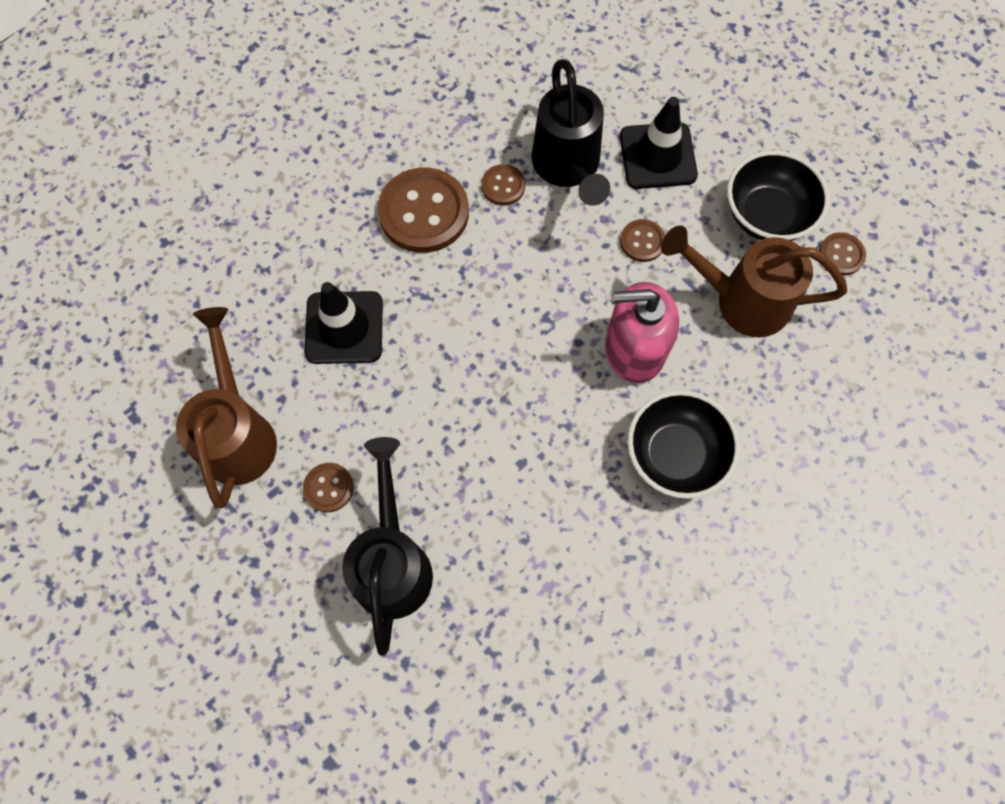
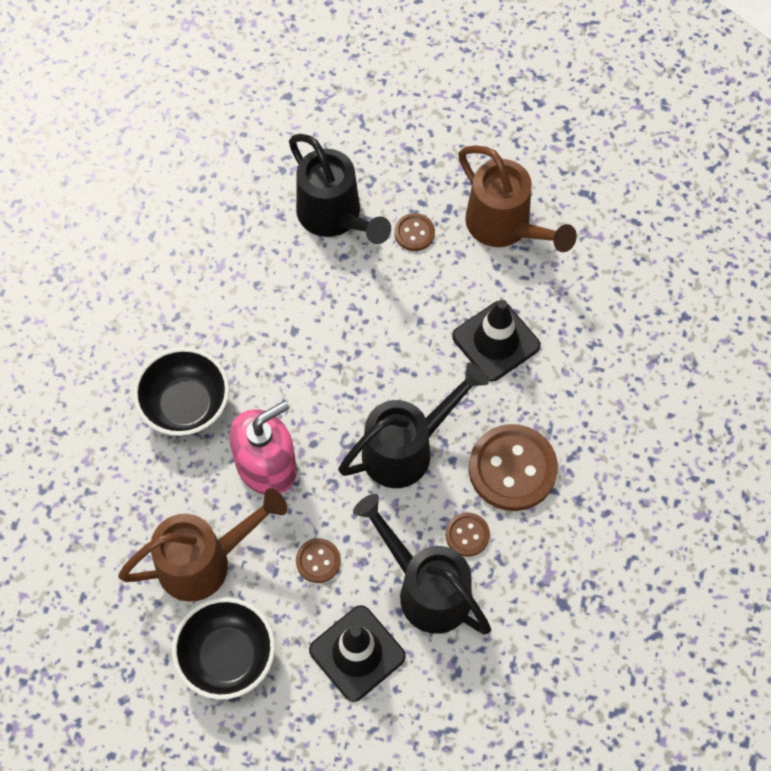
camera: 145 degrees right, 5 degrees down
(499, 284) = (406, 449): none -> black watering can
(841, 255) = (142, 660): brown button -> none

